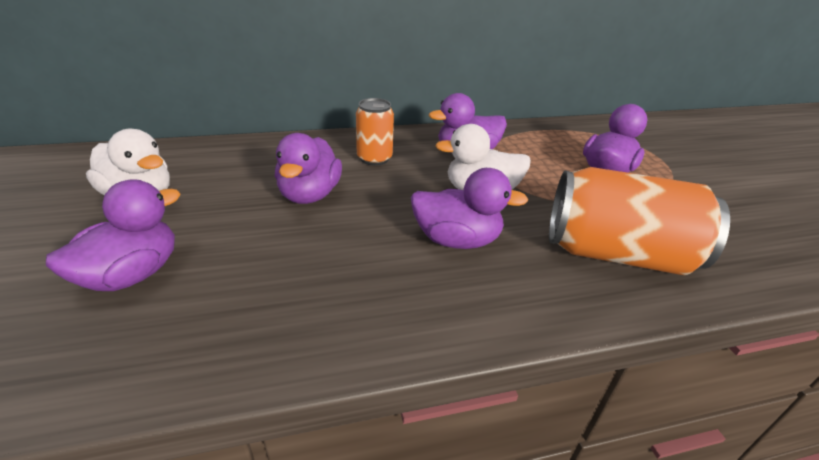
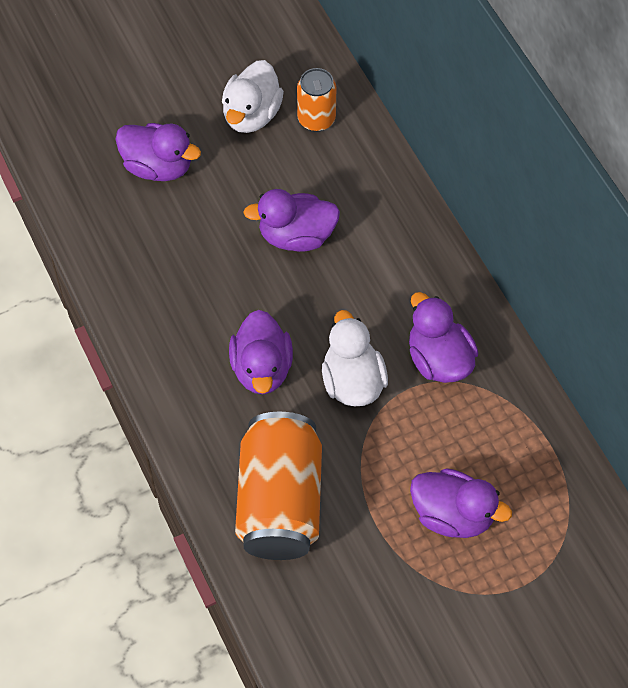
camera: 80 degrees right, 25 degrees up
(374, 158) = (388, 270): orange can -> orange can (316, 119)

